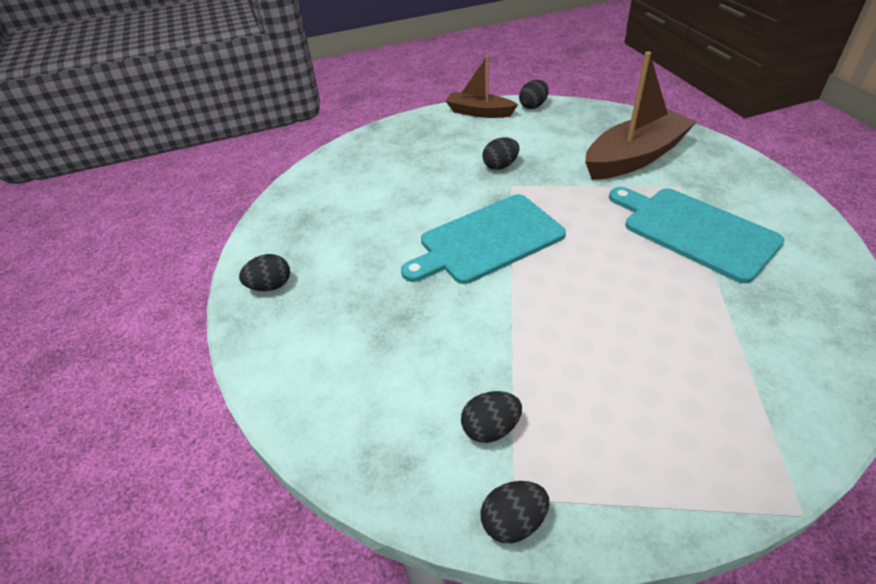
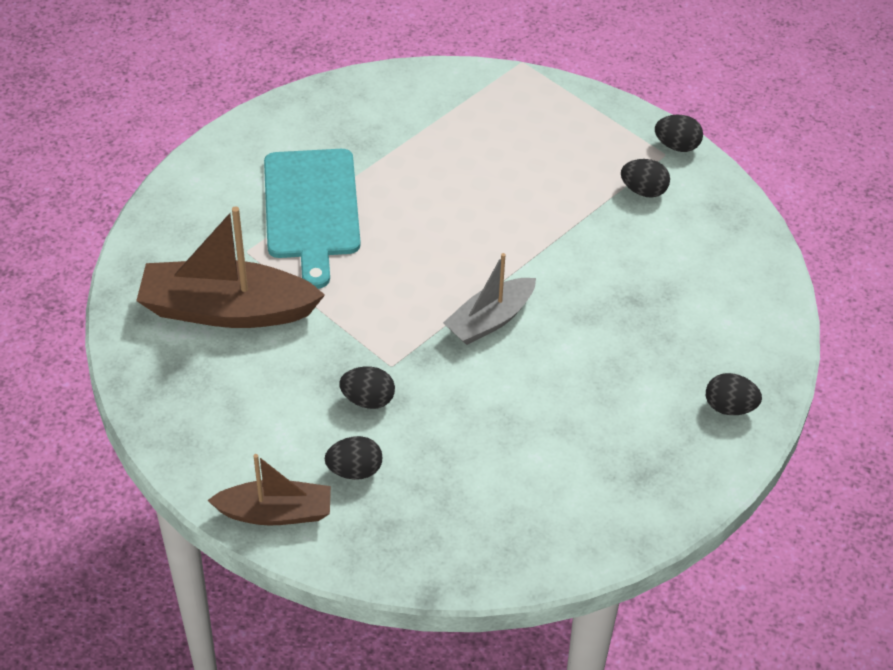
camera: 145 degrees left, 5 degrees up
(479, 112) = (275, 512): brown boat -> brown boat turned 60 degrees counterclockwise
(487, 240) = (490, 320): turquoise cutting board -> grey boat
(533, 106) = (200, 471): black egg -> black egg (354, 470)

